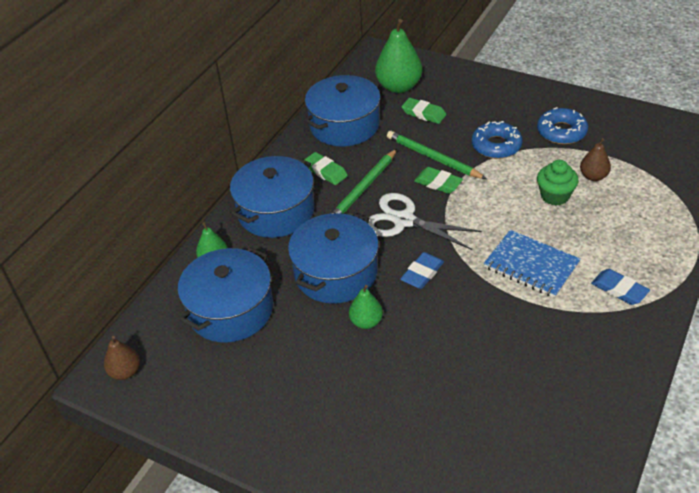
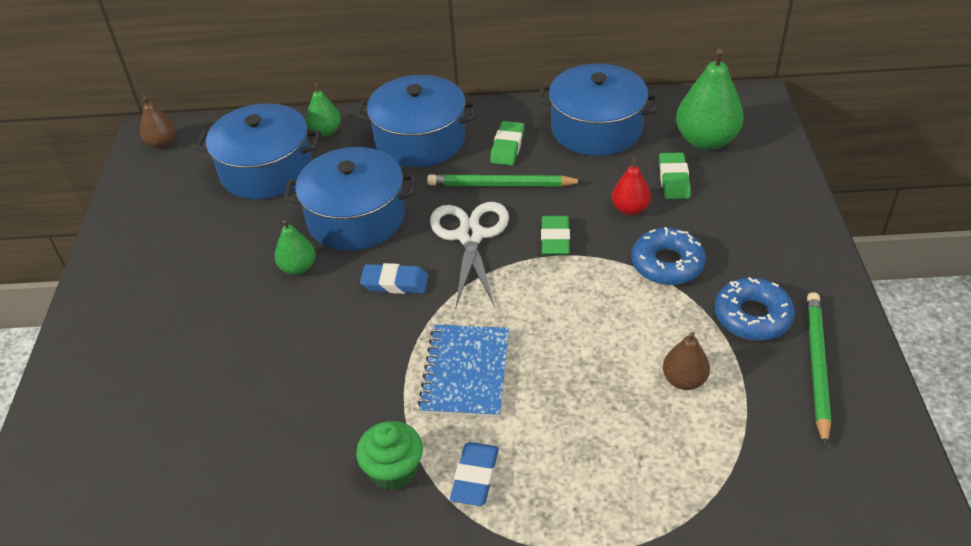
camera: 60 degrees right, 0 degrees up
(433, 158) = (598, 218): green pencil -> green pencil (816, 367)
(436, 141) = (630, 209): none -> red pear
(555, 196) = (613, 353): green cupcake -> green cupcake (393, 470)

